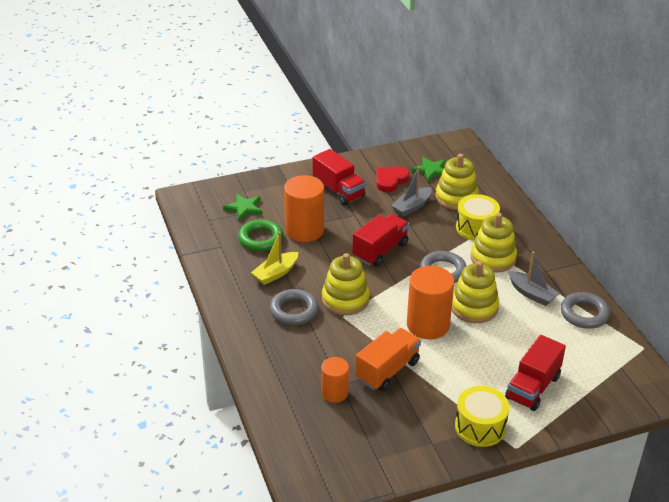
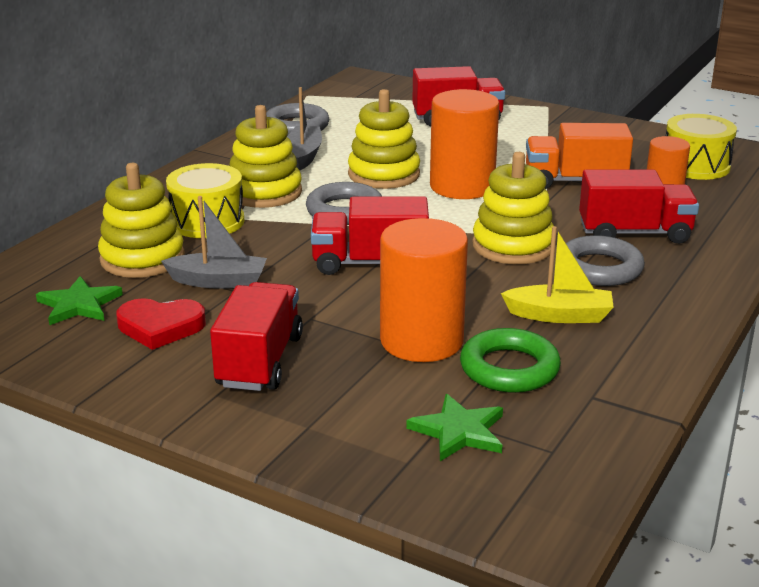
camera: 130 degrees left, 10 degrees down
(308, 346) = (634, 233): none -> red truck
(480, 427) = (555, 123): yellow drum -> yellow drum (695, 166)

